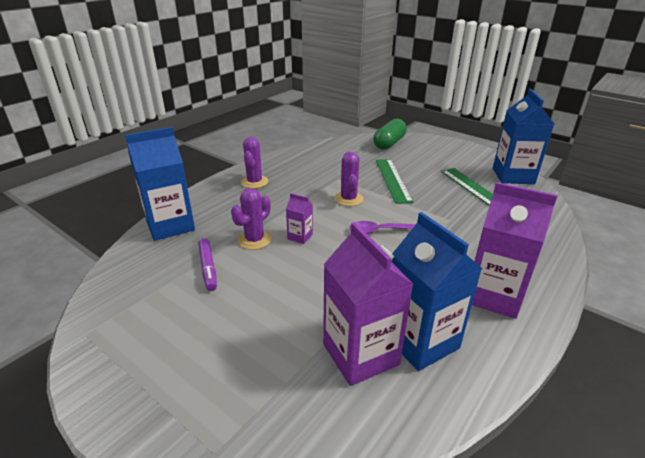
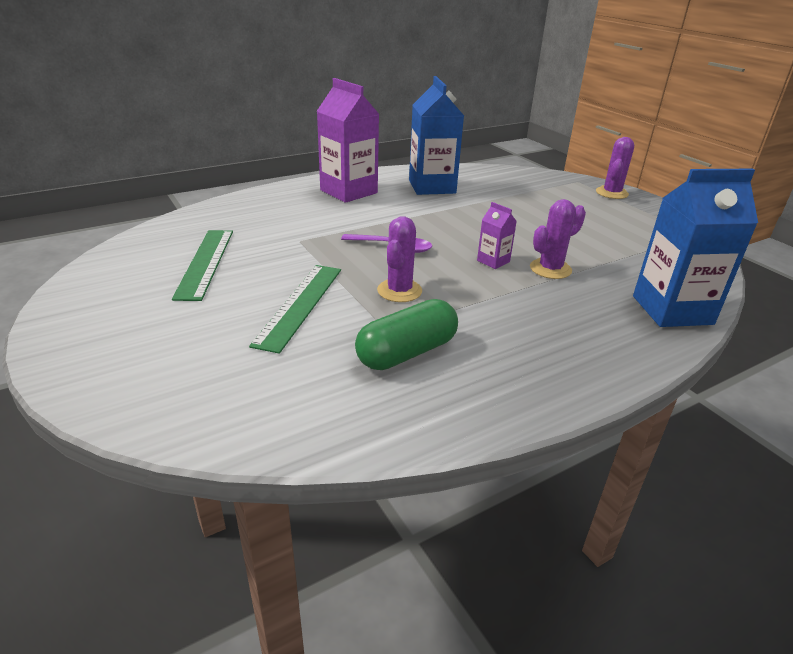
camera: 160 degrees left, 0 degrees up
(208, 268) = (602, 255): purple marker -> none
(254, 182) = (545, 358): purple cactus -> purple cactus (611, 193)
(360, 354) = (478, 190): purple carton -> none
(389, 143) = (185, 399): green capsule -> green capsule (407, 352)
(513, 176) = (112, 268): blue carton -> none

